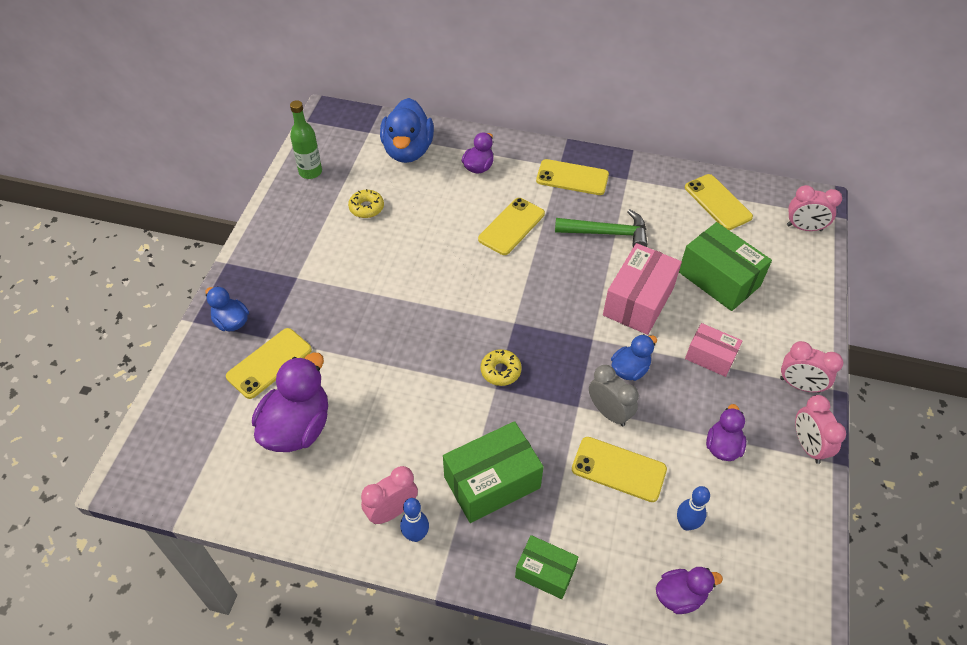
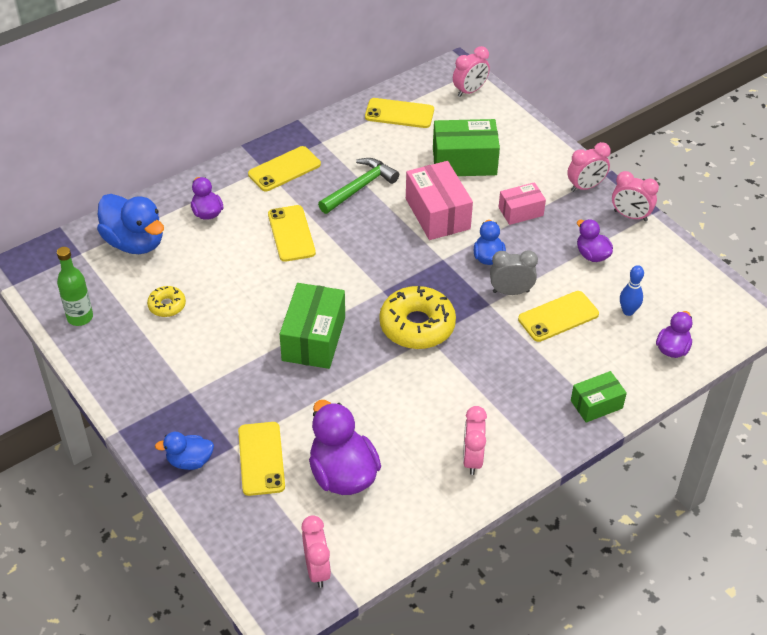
camera: 50 degrees left, 5 degrees down
(188, 475) = (317, 569): none -> pink clock
(416, 535) = (504, 457): blue bowling pin -> none
(492, 482) = (503, 389): green box -> green box (314, 339)
(500, 371) = (417, 325): yellow donut -> yellow donut, size x1.98

